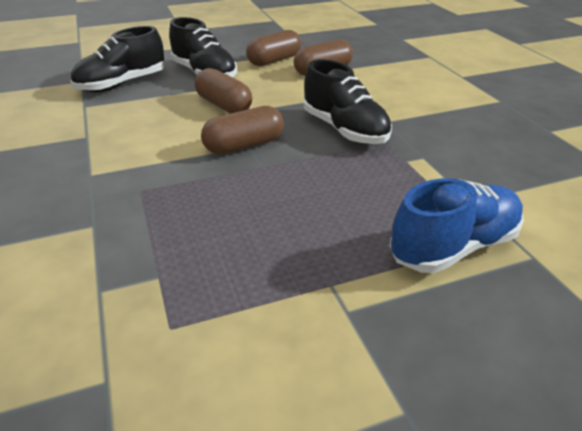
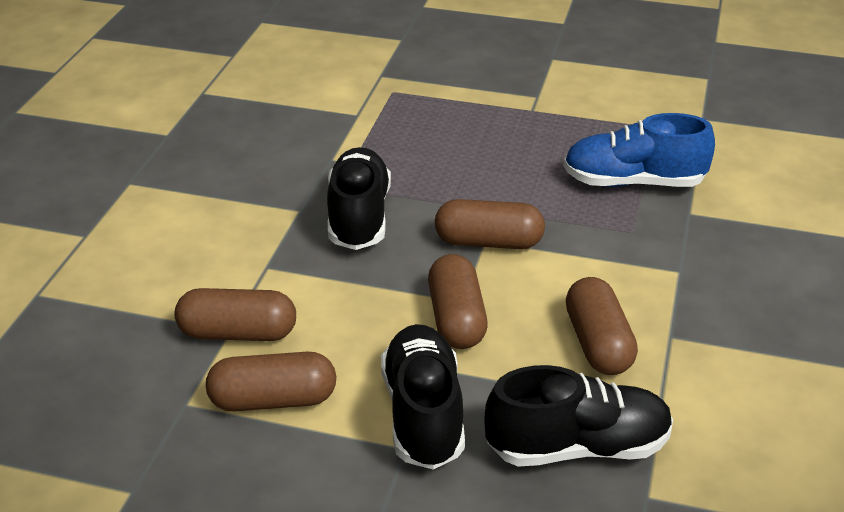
camera: 145 degrees left, 0 degrees up
(132, 120) = (598, 344): none -> brown capsule
(453, 247) = (422, 97): blue shoe -> blue shoe (633, 182)

